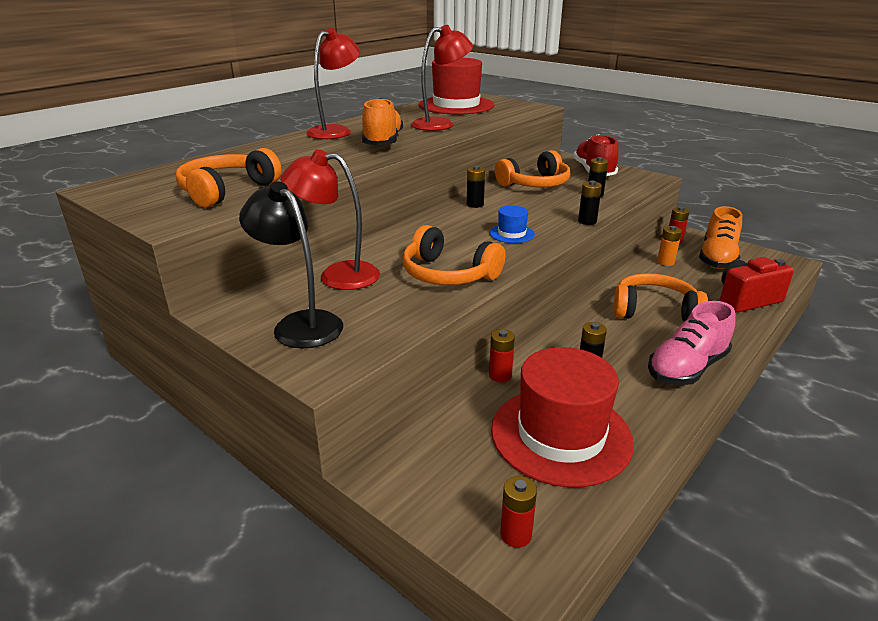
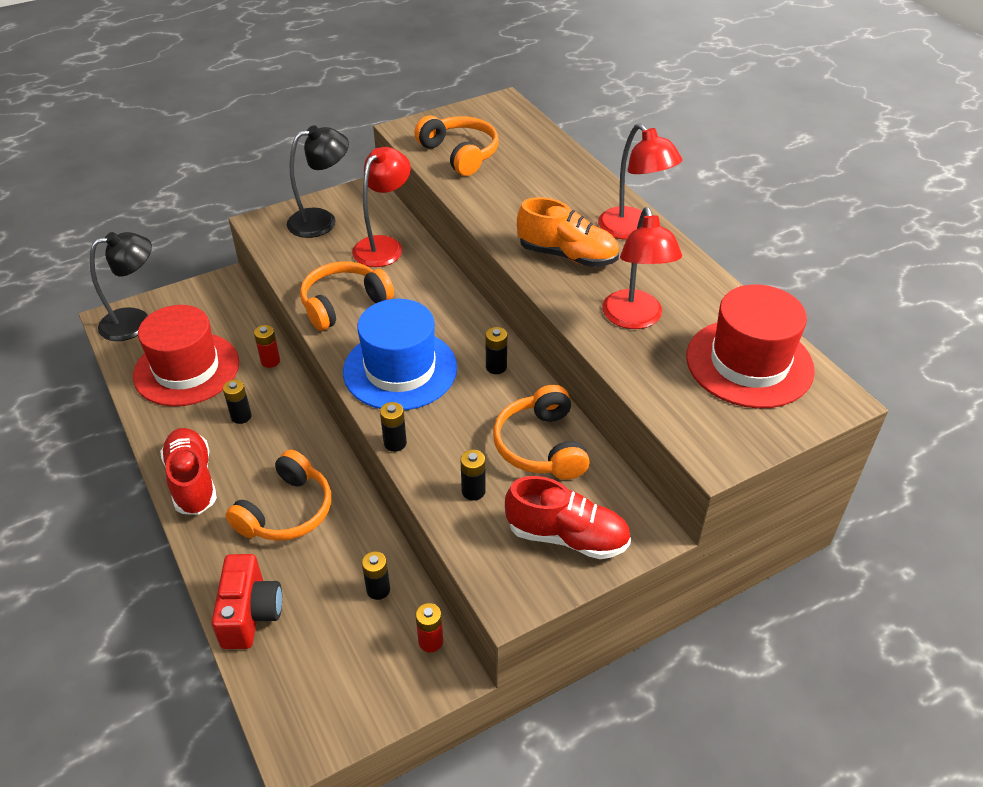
camera: 110 degrees right, 15 degrees up
(511, 234) = (400, 369): blue hat -> blue hat, size x2.27
(515, 535) = (135, 322): red battery -> black lamp
(665, 262) = (378, 590): orange battery -> black battery
(687, 368) = (192, 481): pink shoe -> red shoe
(717, 258) = (356, 660): orange shoe -> none

